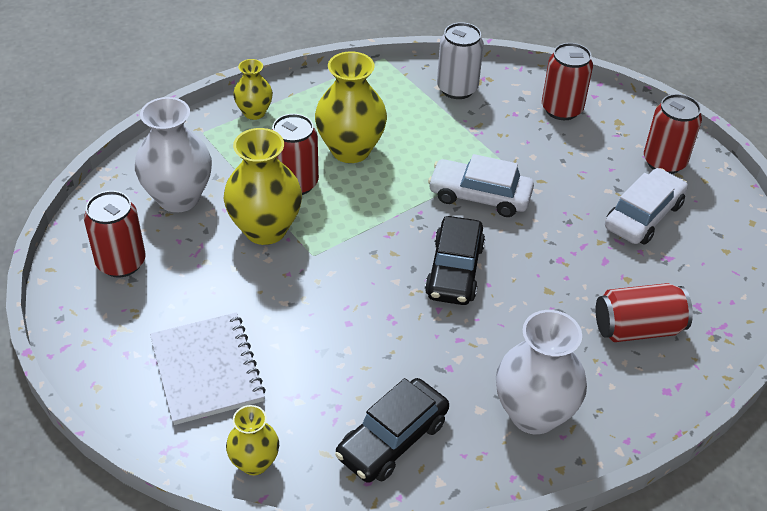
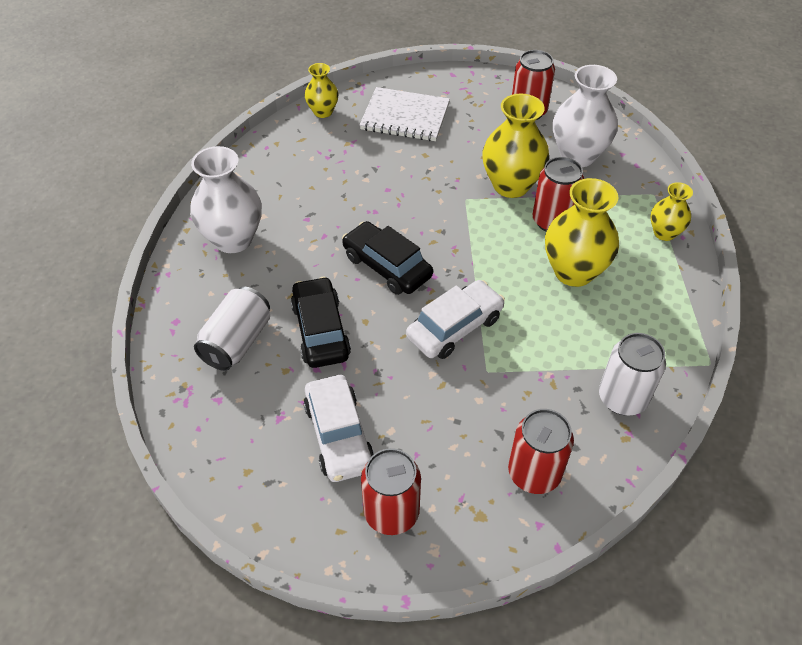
camera: 125 degrees right, 5 degrees up
(392, 439) = (282, 168): black car -> black car (320, 330)
(637, 328) = (237, 342): red can -> white can

